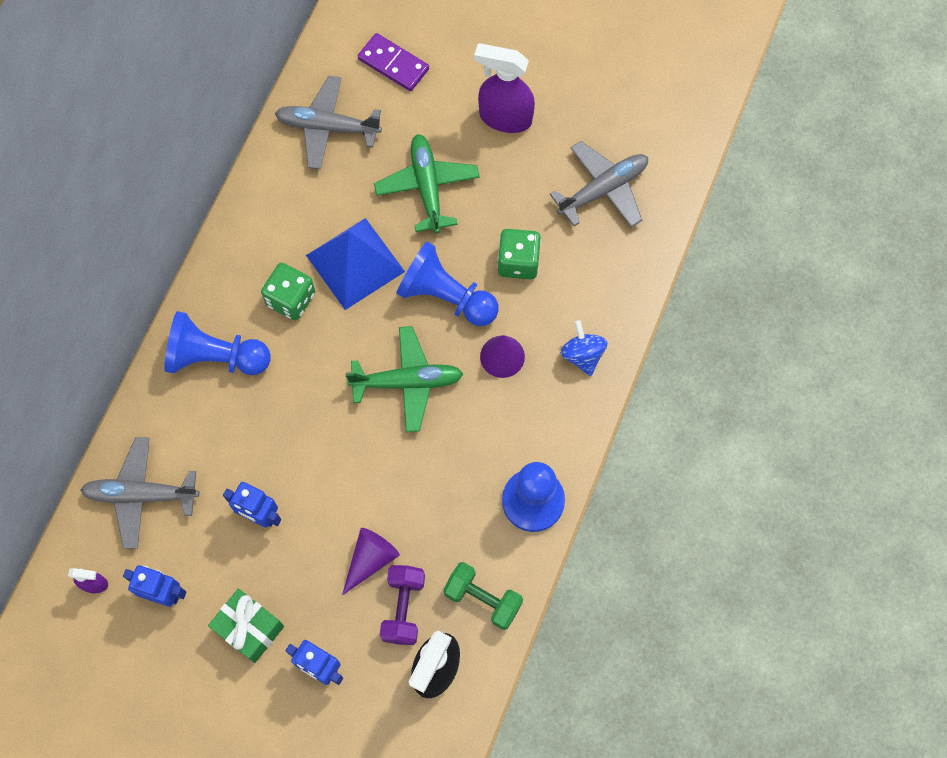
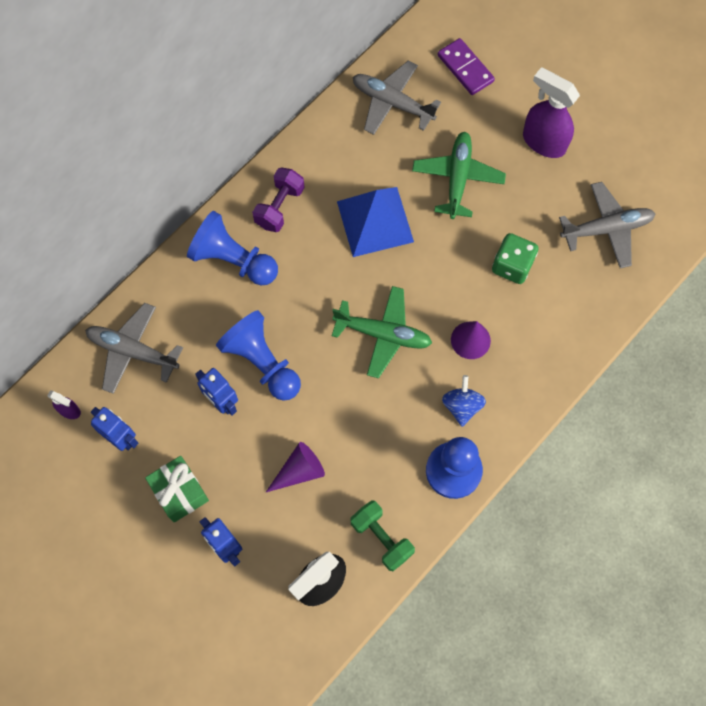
camera: 20 degrees right, 0 degrees up
(291, 299) = (311, 233): green dice -> none
(403, 608) = (312, 521): purple dumbbell -> purple dumbbell (279, 207)
(446, 296) = (441, 274): blue pawn -> blue pawn (262, 362)
(582, 355) = (539, 362): blue spinning top -> blue spinning top (462, 406)

